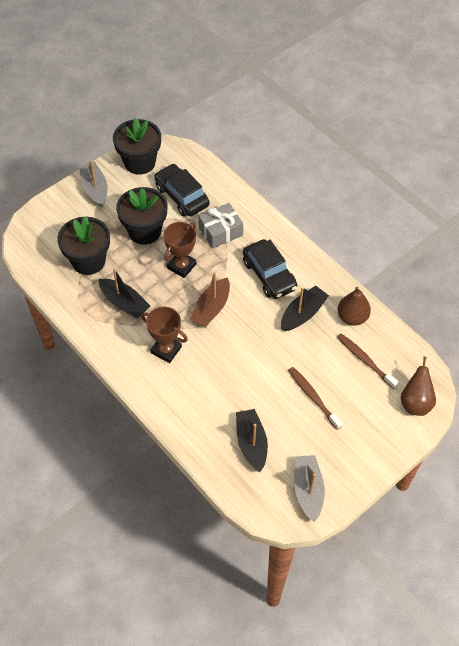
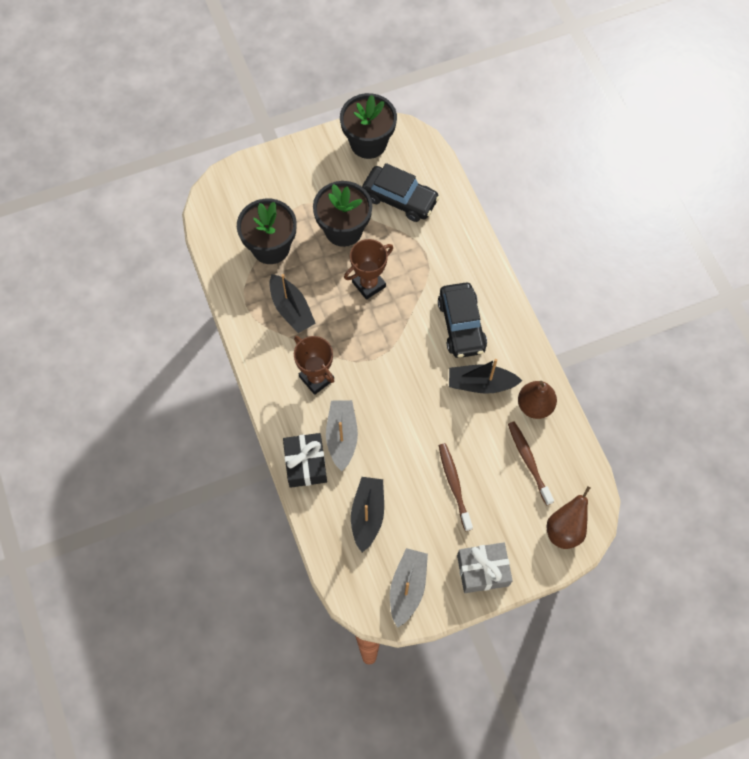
camera: 20 degrees right, 10 degrees up
(95, 189) = (307, 161): grey boat -> grey boat (342, 436)
(181, 196) = (400, 199): black car -> black car turned 135 degrees clockwise
(183, 419) = (305, 464): none -> black gift
(211, 308) = (383, 345): brown boat -> none
(220, 231) = (427, 256): grey gift -> grey gift (483, 570)
(302, 314) = (481, 384): black boat -> black boat turned 150 degrees counterclockwise

